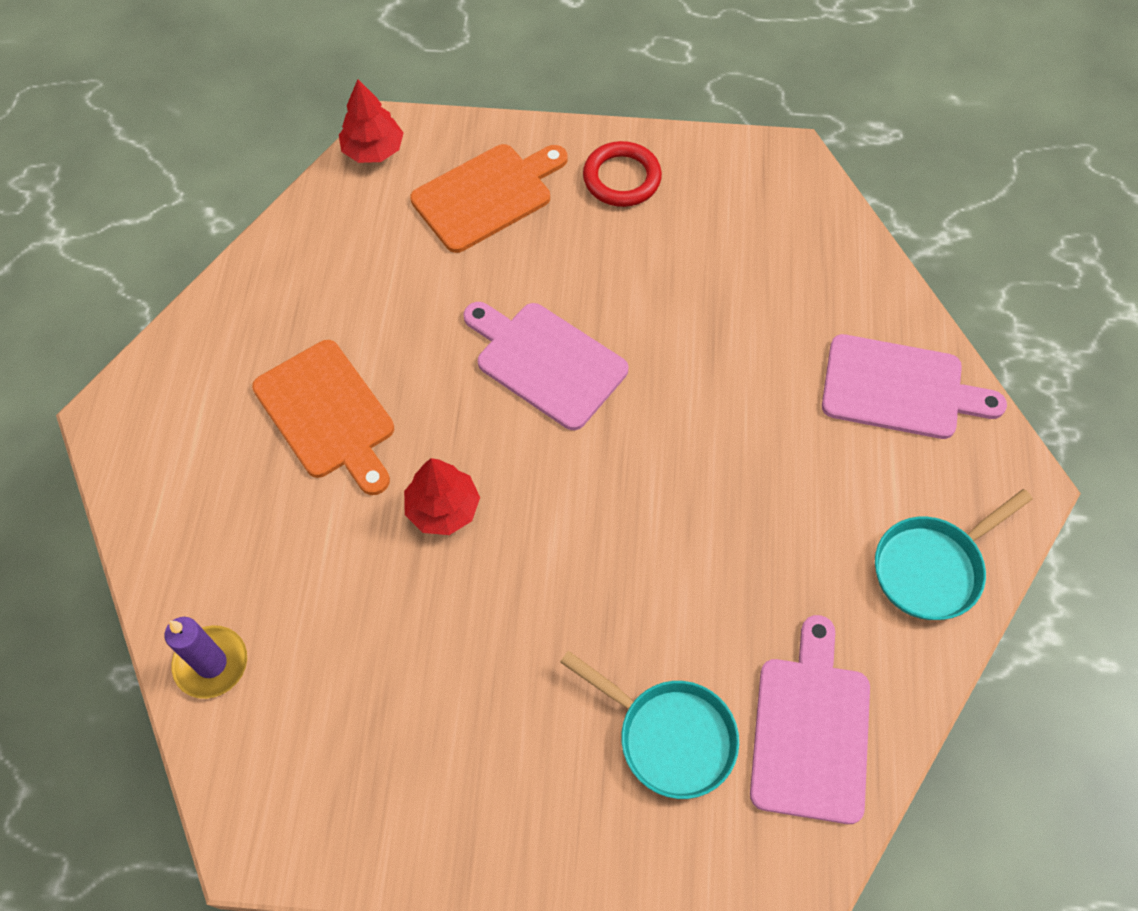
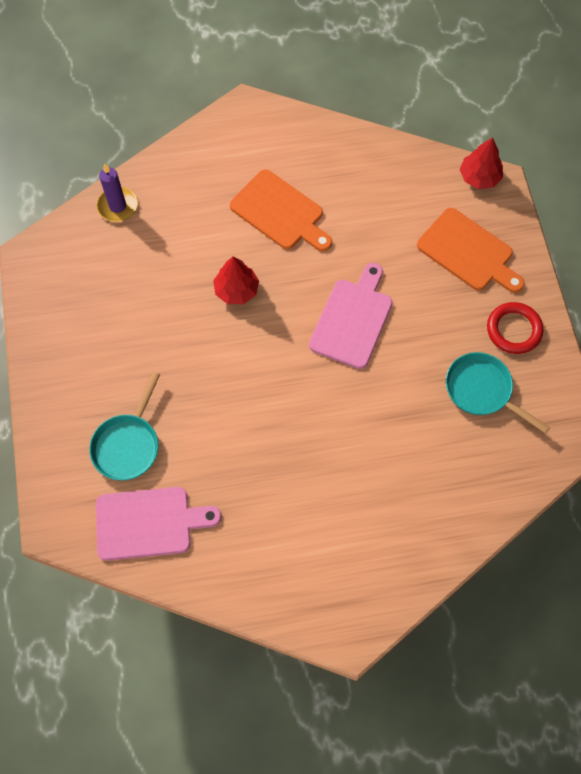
camera: 75 degrees right, 5 degrees up
(327, 414) = (280, 212): orange cutting board -> orange cutting board turned 90 degrees counterclockwise
(899, 388) = (402, 542): pink cutting board -> none
(932, 568) = (273, 581): turquoise pan -> turquoise pan (482, 390)

